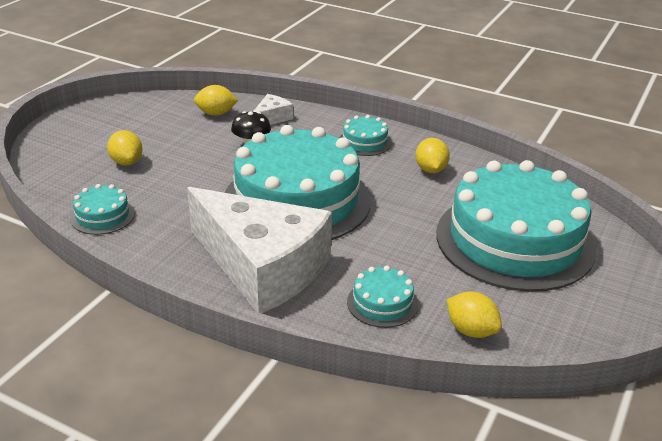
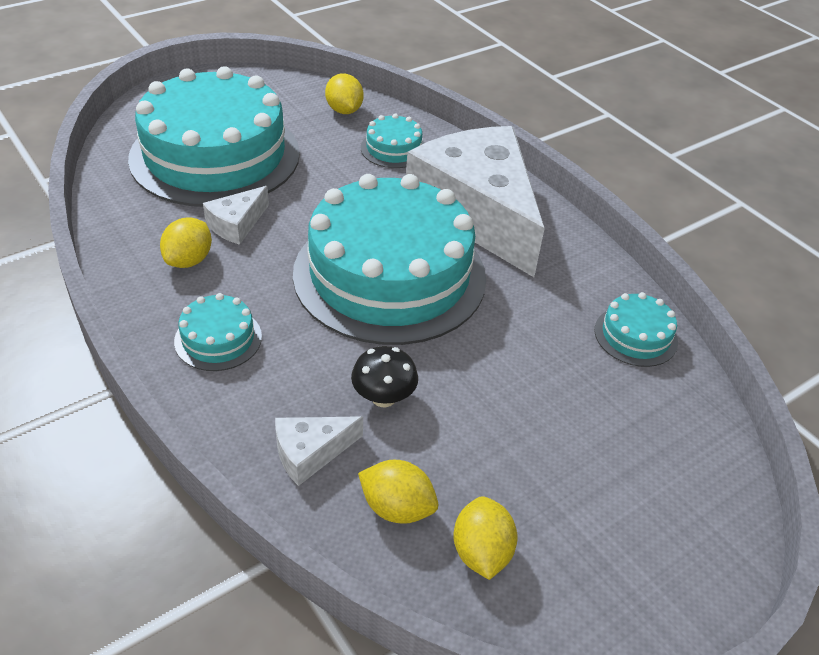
camera: 155 degrees left, 10 degrees up
(127, 162) = (588, 430): yellow lemon -> yellow lemon (481, 552)
(430, 198) = (236, 224): none -> white cheese

